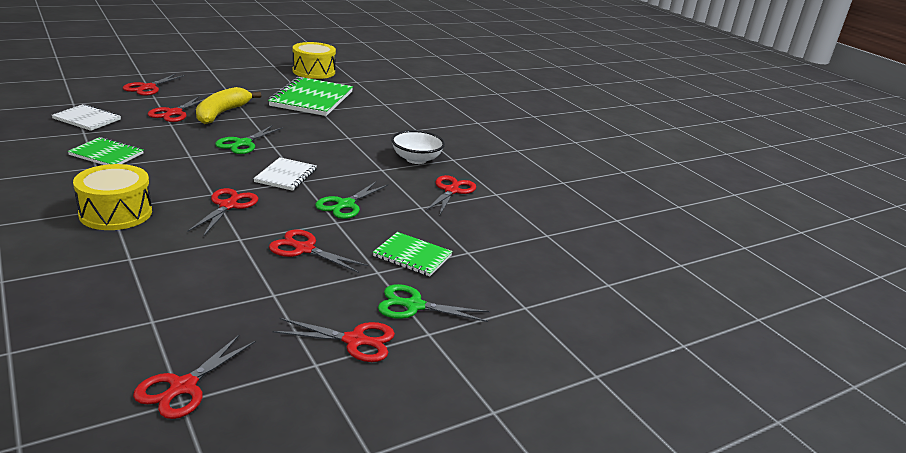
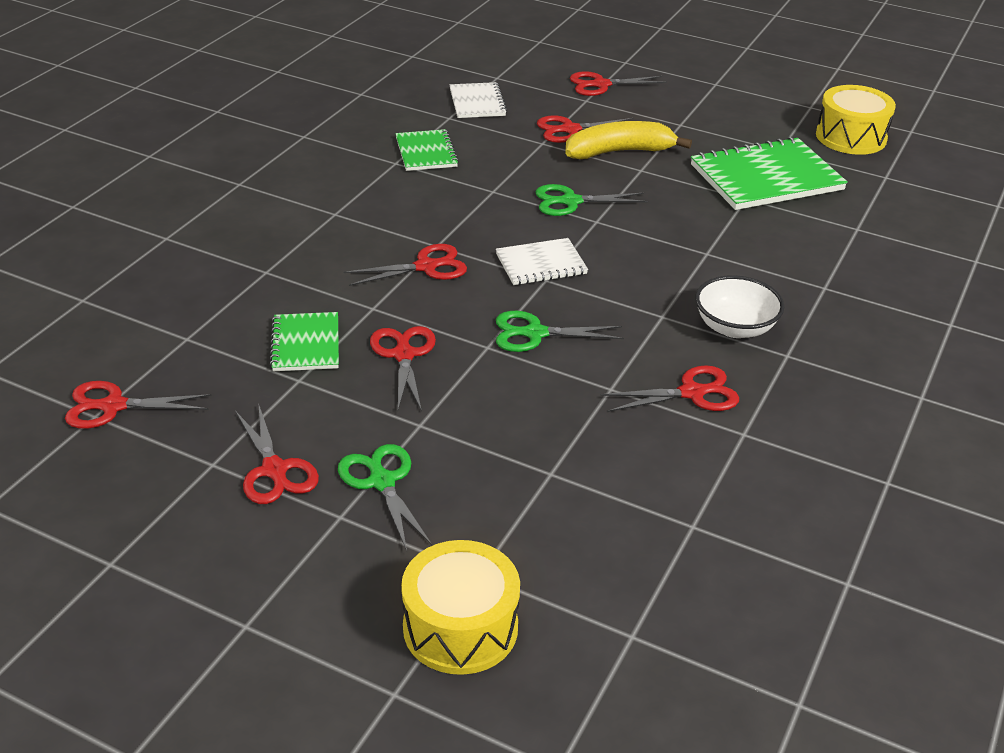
camera: 60 degrees right, 10 degrees up
(116, 213) = (329, 221): yellow drum -> yellow drum (460, 627)
(412, 256) = (485, 434): green notebook -> green notebook (305, 344)

